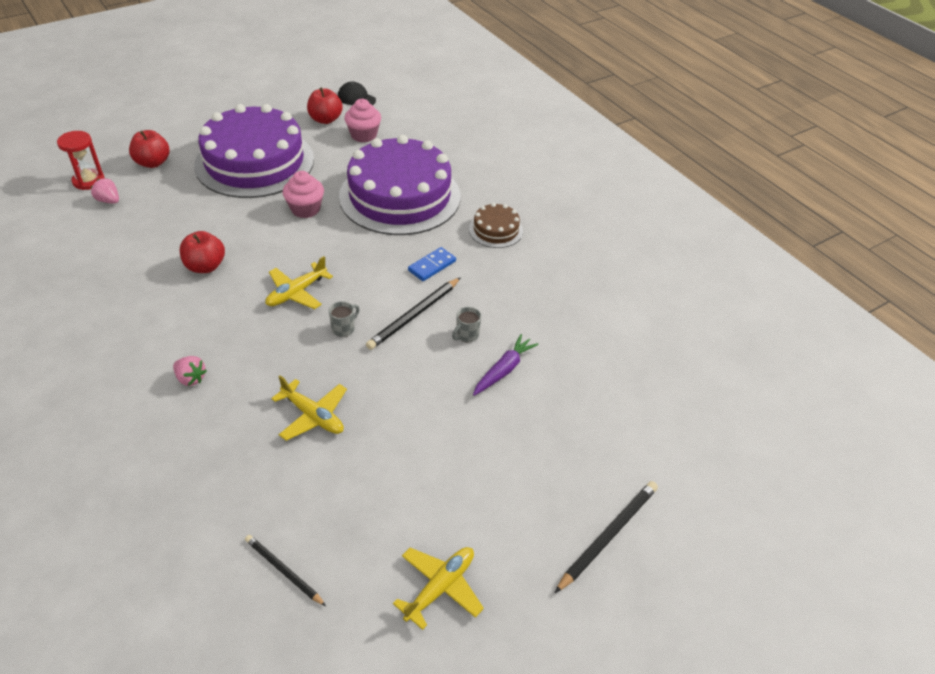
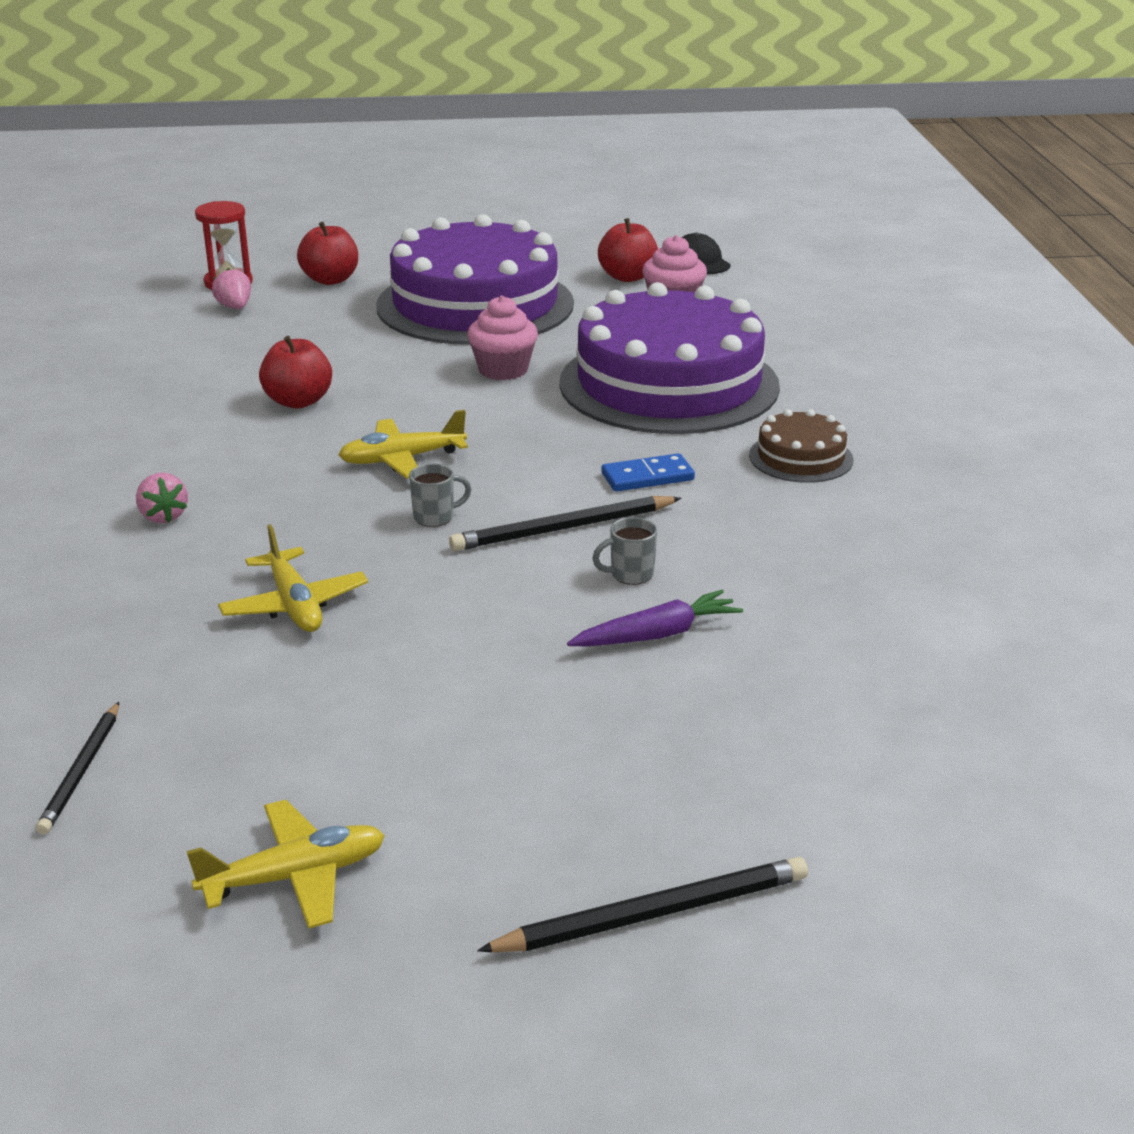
camera: 30 degrees right, 15 degrees down
(283, 571) = (82, 771): black pencil -> black pencil turned 150 degrees counterclockwise

